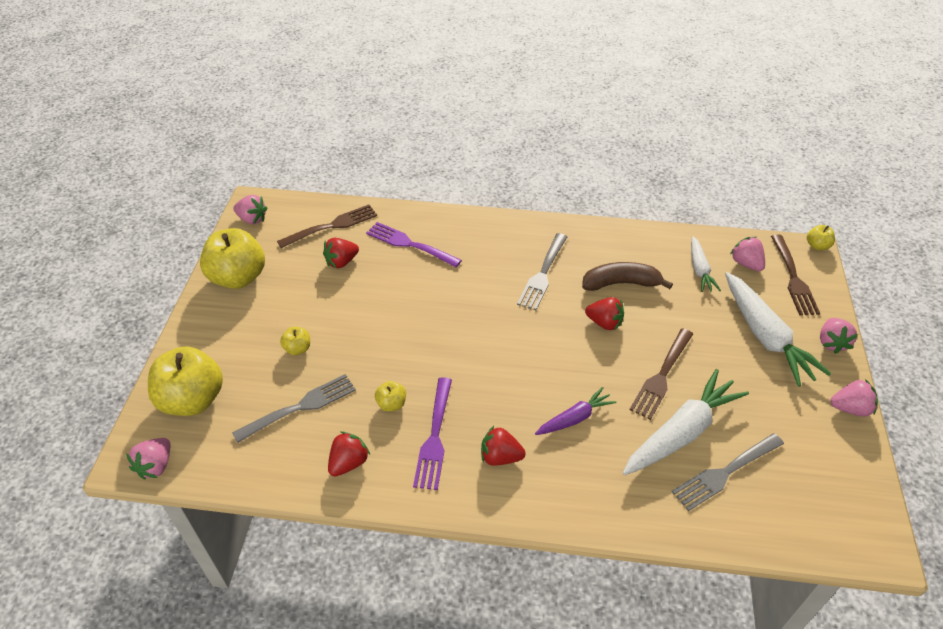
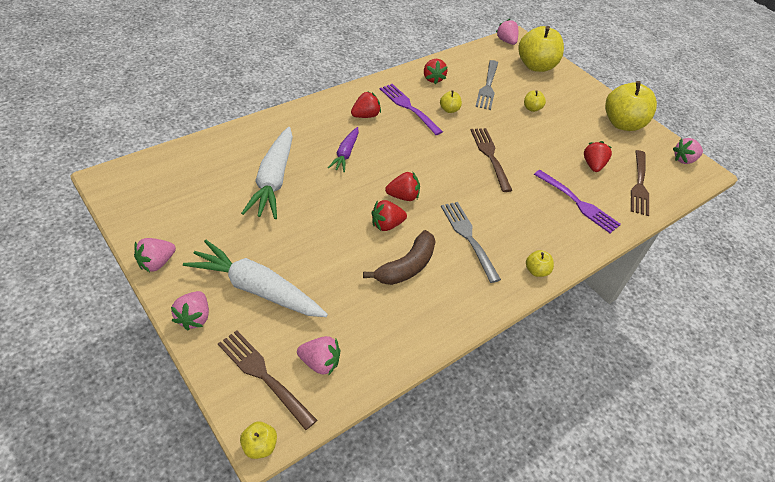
camera: 130 degrees right, 0 degrees up
(409, 244) = (578, 203): purple fork -> purple fork turned 60 degrees clockwise
(519, 225) = (536, 271): none -> yellow apple
(561, 338) = (403, 196): none -> red strawberry
(661, 376) = (314, 209): brown fork -> brown fork (490, 156)
(699, 270) = (356, 325): white carrot -> none
(725, 472) = (230, 171): grey fork -> none
(831, 343) = (194, 318): pink strawberry -> pink strawberry turned 135 degrees counterclockwise

